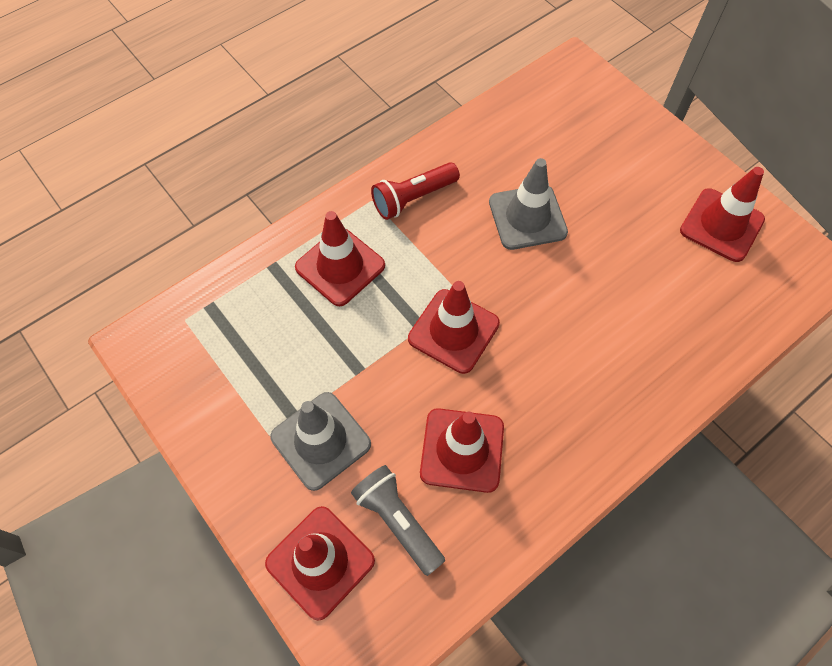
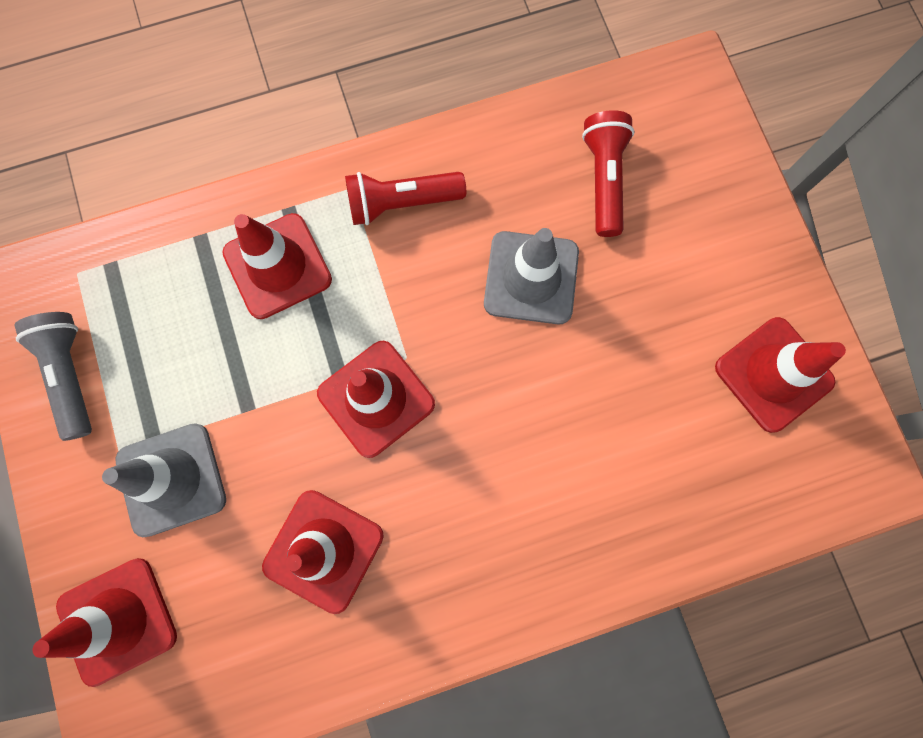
camera: 20 degrees right, 15 degrees up
(397, 521) = (218, 607): grey flashlight -> grey flashlight (71, 375)
(547, 143) = (603, 180): none -> red flashlight

